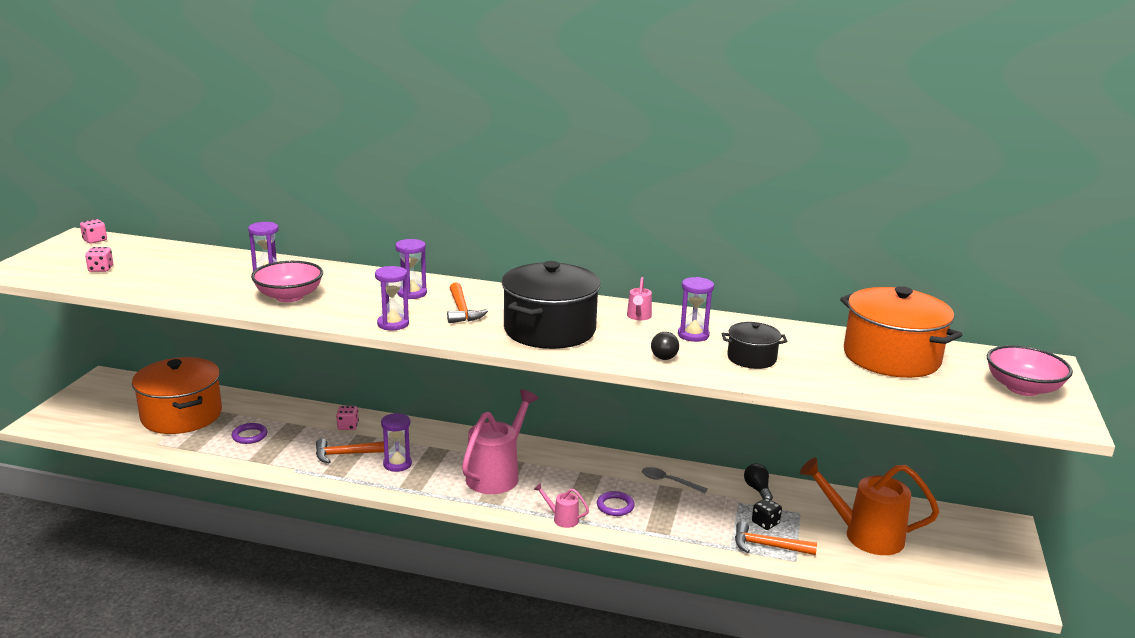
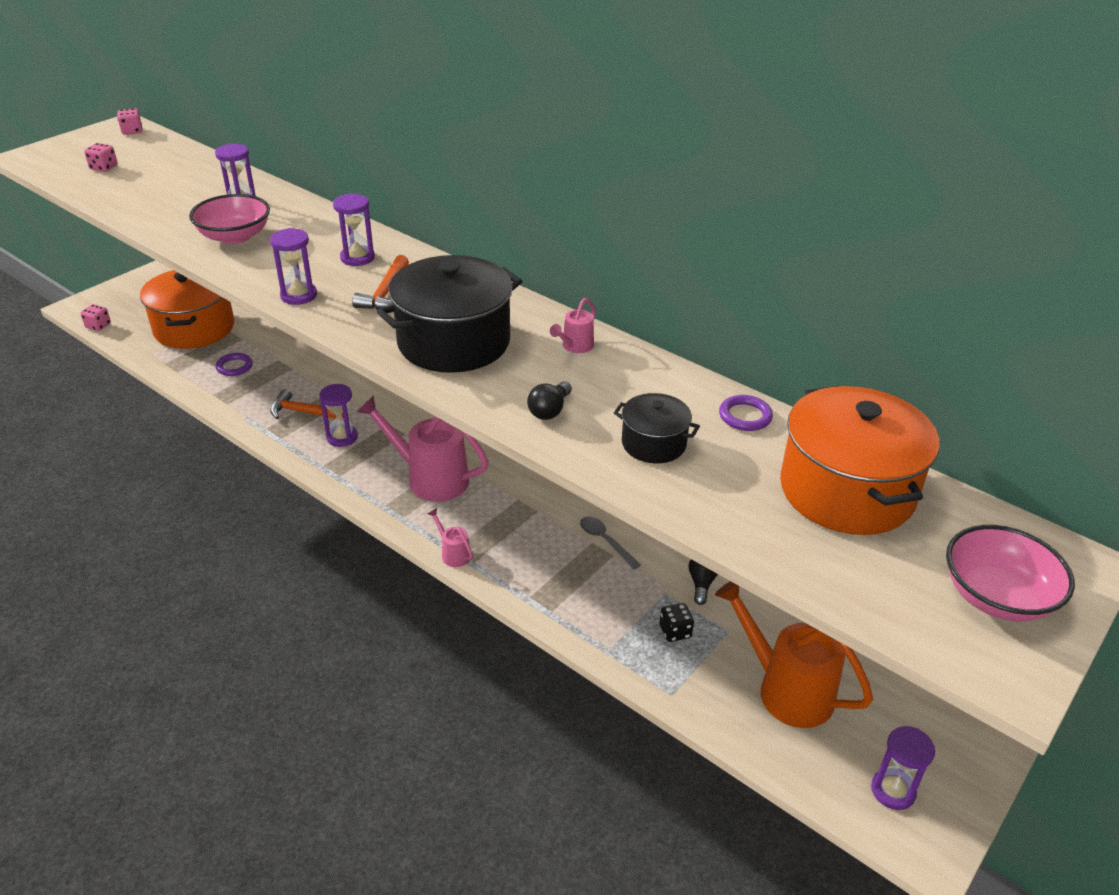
camera: 25 degrees right, 15 degrees up
(348, 426) = (330, 379): pink dice -> pink dice (98, 326)
(497, 474) = (429, 478): pink watering can -> pink watering can turned 120 degrees counterclockwise
(615, 506) = (521, 555): purple ring -> purple ring (745, 416)
(693, 335) = (614, 390): purple hourglass -> purple hourglass (893, 790)
(768, 546) = (653, 663): orange hammer -> none

